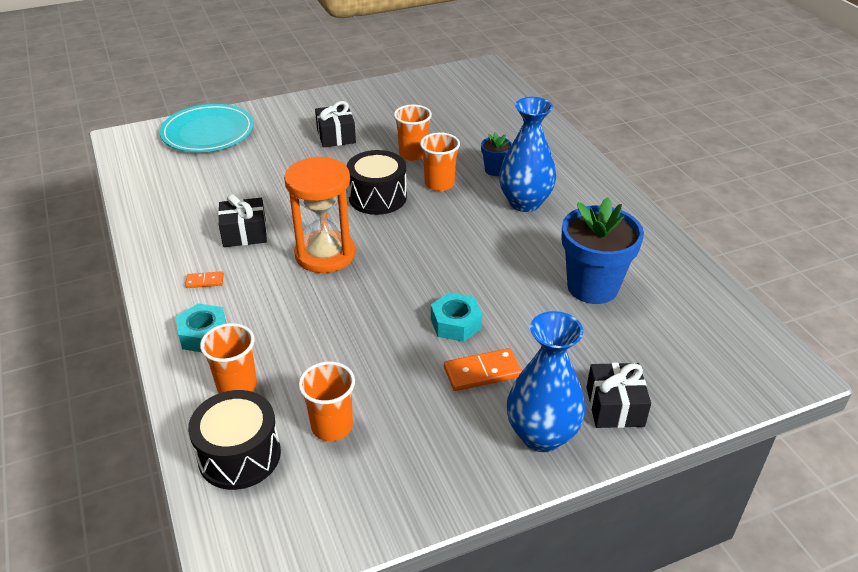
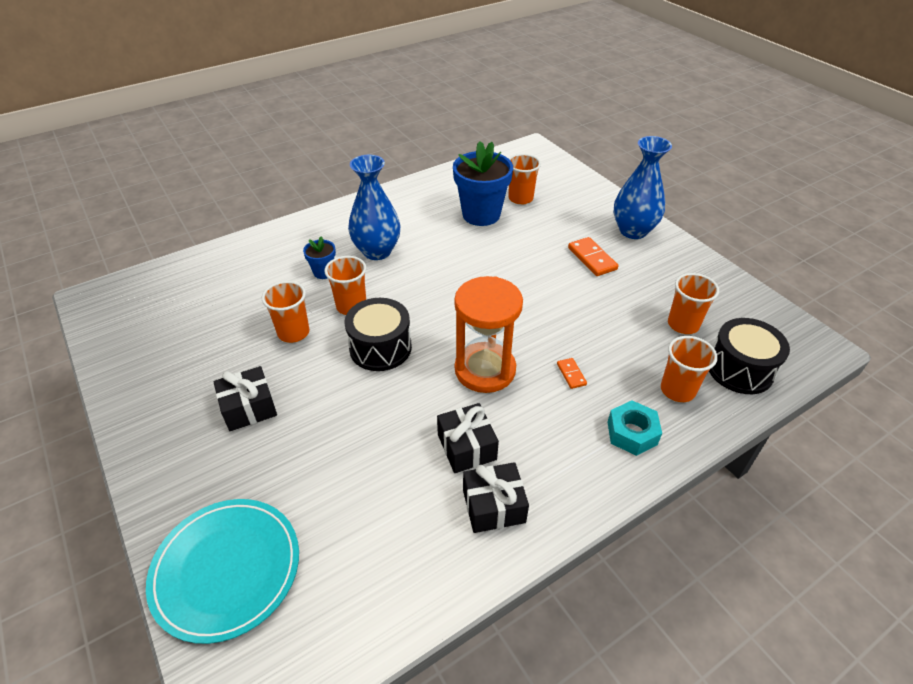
camera: 100 degrees left, 5 degrees up
(205, 281) = (557, 458): orange domino -> orange domino (571, 374)
(455, 323) = (547, 276): turquoise nut -> none
(615, 406) = (593, 205): black gift -> black gift (493, 506)
(632, 330) = (520, 198): none -> orange cup

